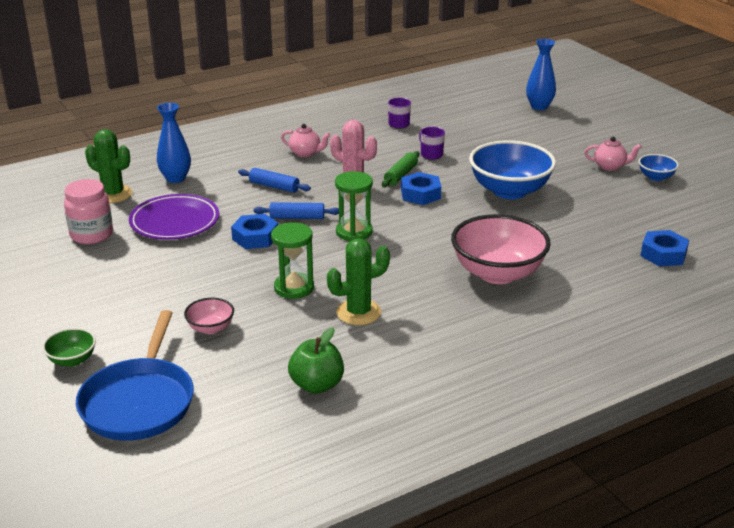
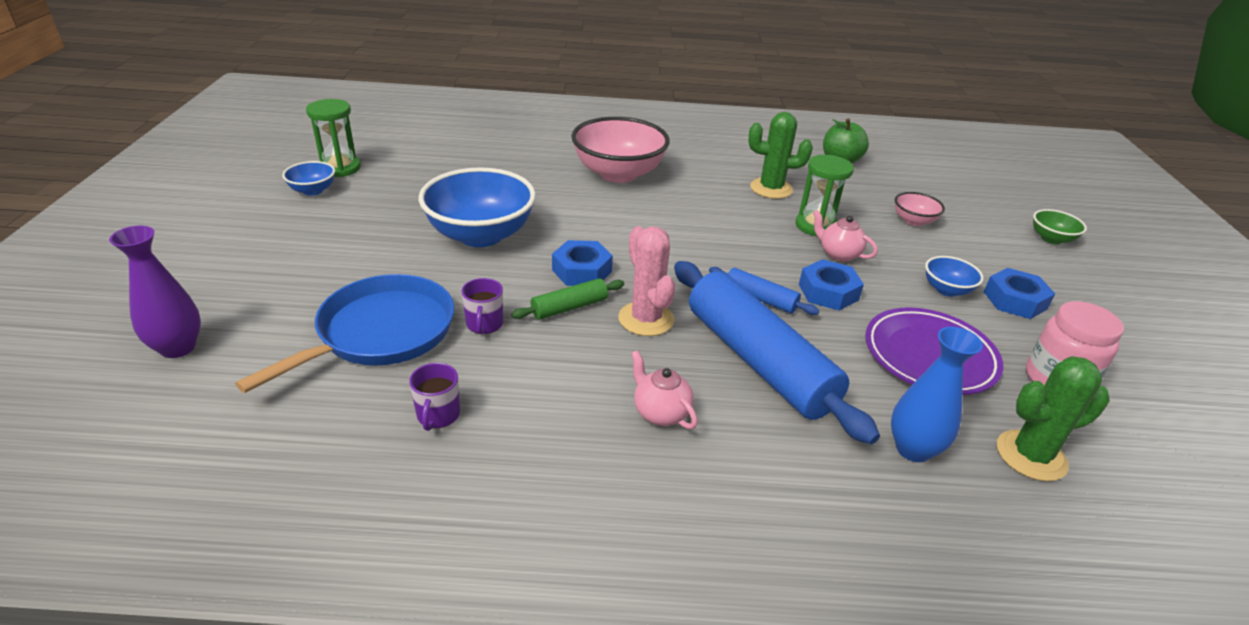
camera: 150 degrees left, 5 degrees up
(113, 194) = (1031, 456): green cactus -> green cactus turned 75 degrees counterclockwise
(139, 402) = (986, 193): blue pan -> blue pan (381, 333)
(169, 270) = (946, 290): none -> blue bowl
(274, 186) = (758, 361): blue rolling pin -> blue rolling pin, size x2.23
(354, 232) = (709, 256): green hourglass -> green hourglass (340, 168)
(539, 107) = (178, 347): blue vase -> purple vase
(610, 166) = (325, 218): pink teapot -> pink teapot (838, 254)
(663, 254) = (464, 139): blue nut -> blue nut (1015, 300)

